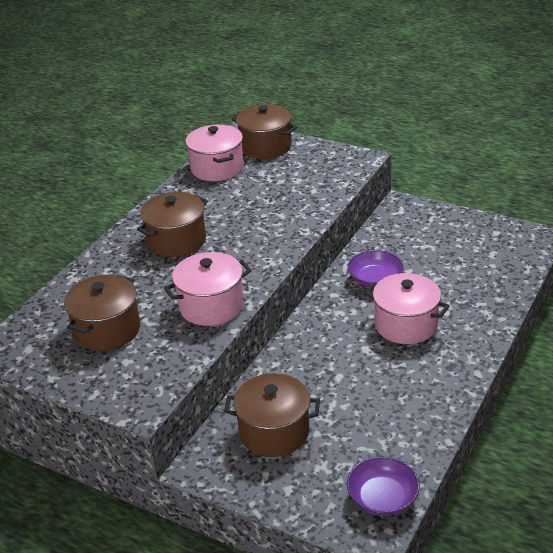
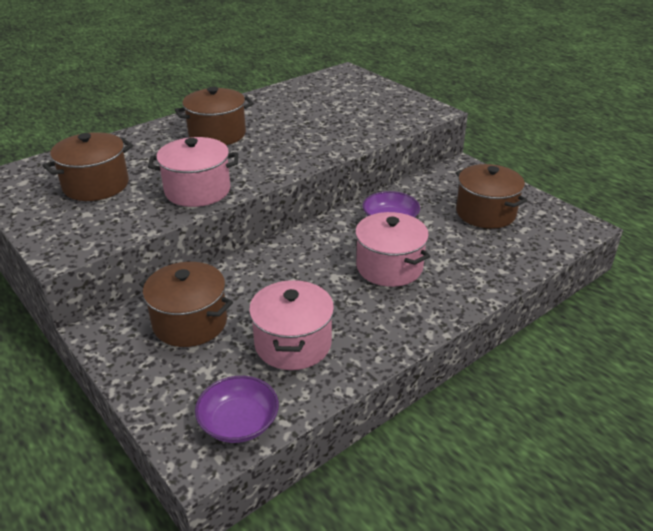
camera: 20 degrees right, 0 degrees up
(217, 168) = (301, 91): pink pot -> pink pot (293, 344)
(265, 147) = (356, 85): brown pot -> brown pot (485, 213)

